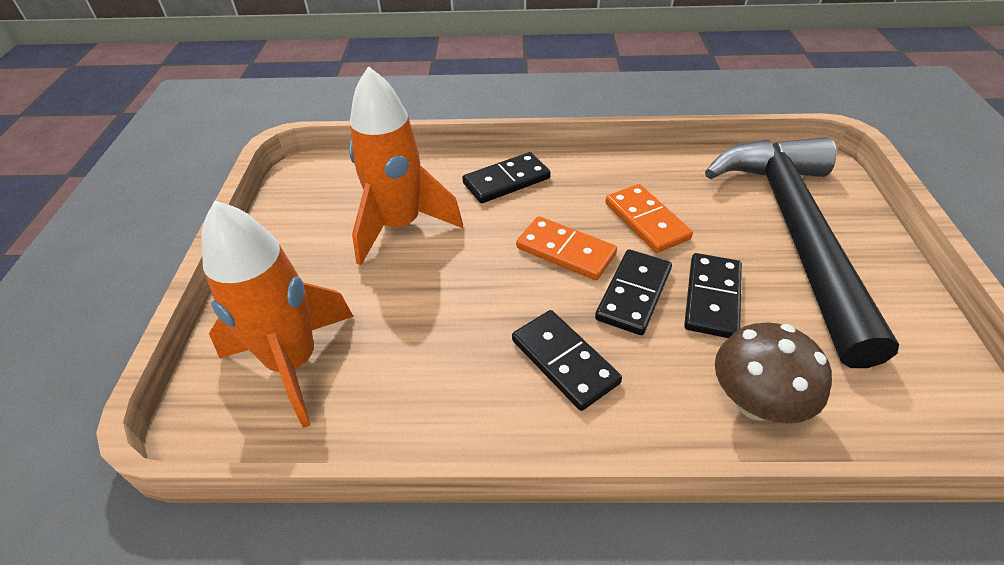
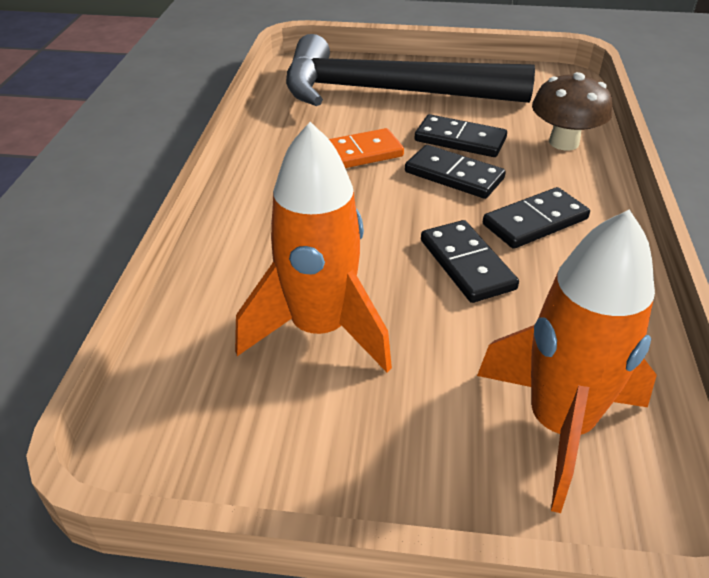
camera: 85 degrees left, 5 degrees down
(506, 181) = (257, 234): black domino -> black domino (466, 264)
(565, 251) = (391, 205): orange domino -> none

